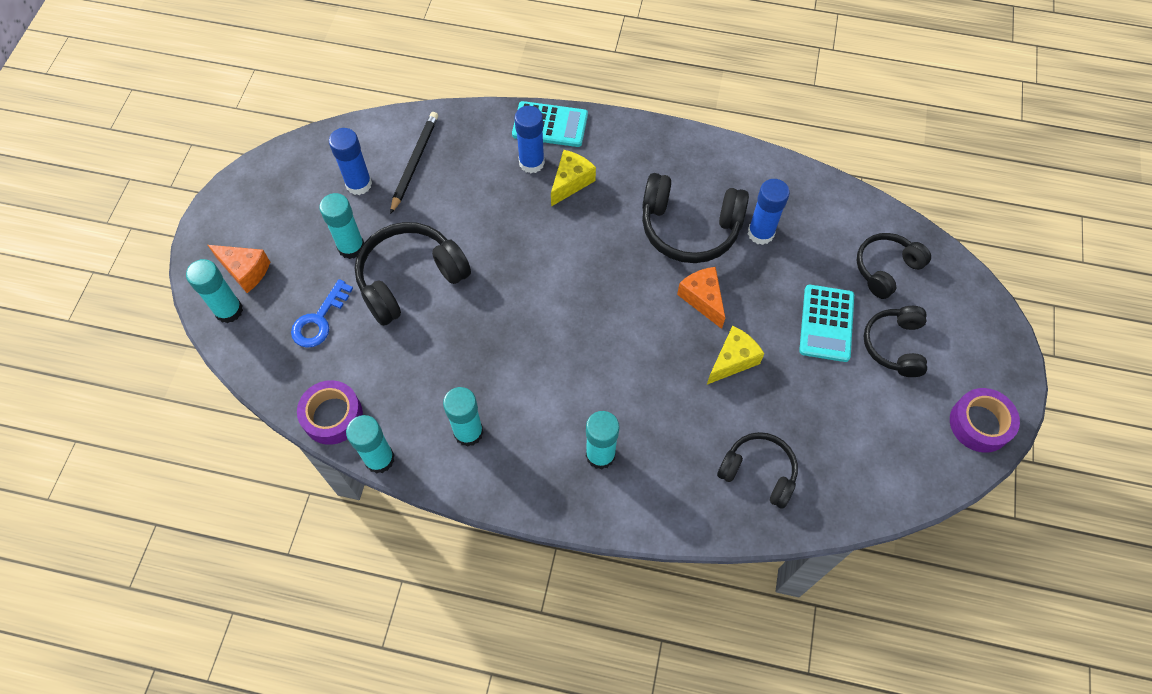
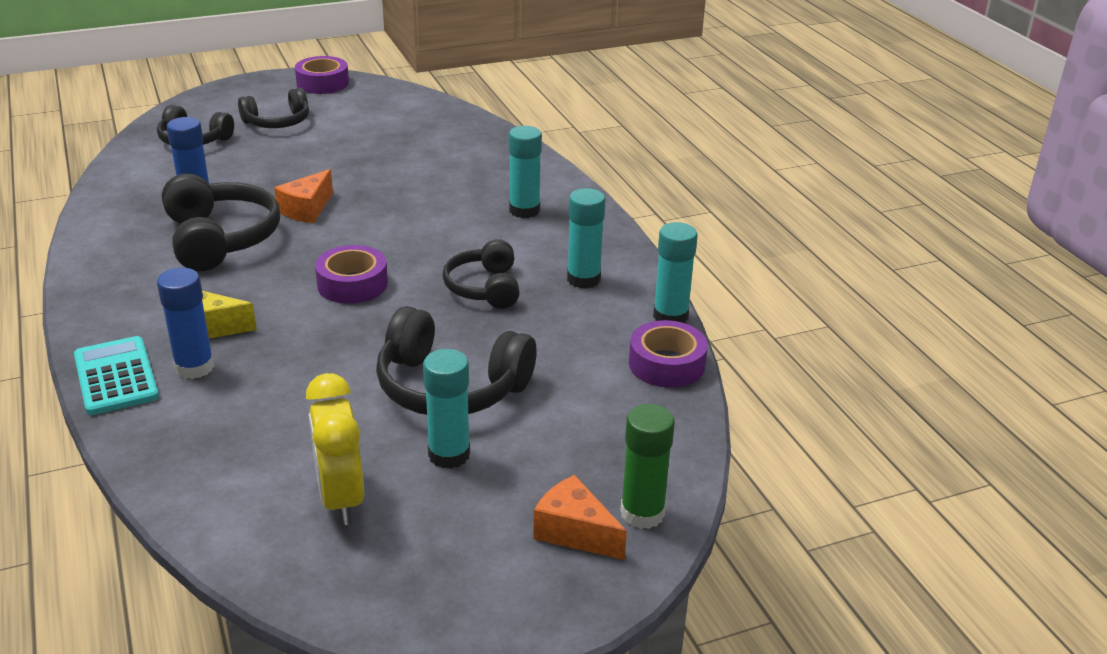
camera: 125 degrees left, 30 degrees down
(229, 310) = (642, 513): turquoise glue stick -> green glue stick
(245, 271) = (574, 532): orange cheese -> orange cheese turned 45 degrees counterclockwise
(319, 320) = (572, 429): blue key -> none
(359, 184) = (341, 499): blue glue stick -> yellow clock
(414, 162) = (263, 464): black pencil -> none
(569, 281) = (352, 284): none -> purple tape
(732, 360) = (362, 180): yellow cheese -> none
(758, 472) = (458, 146): black headphones -> black headphones (484, 288)
(826, 323) = (280, 151): turquoise calculator -> none

